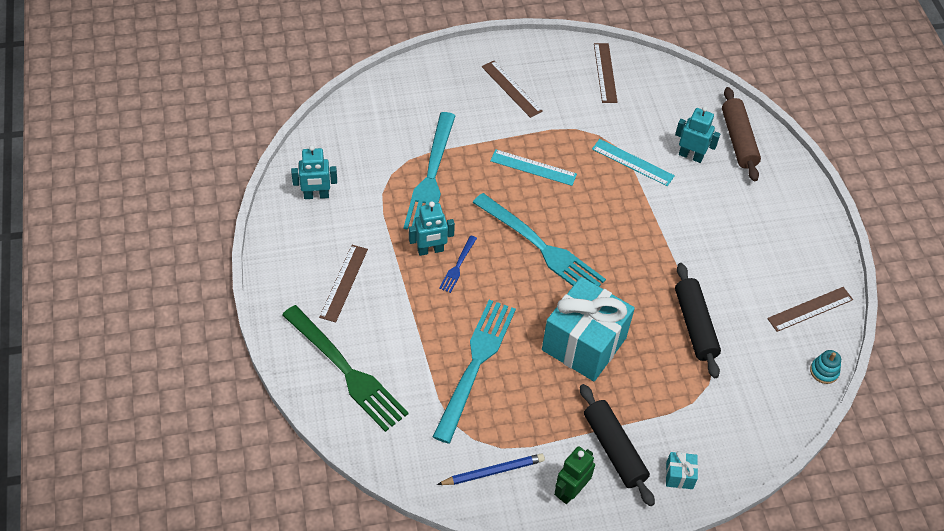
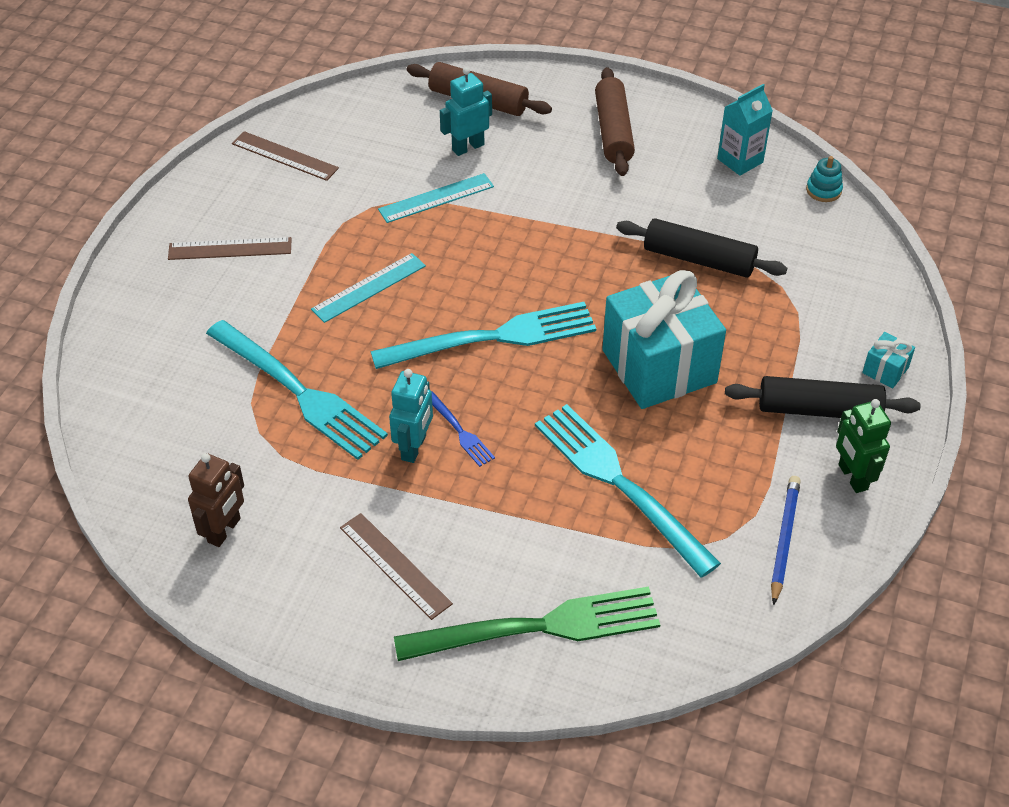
camera: 55 degrees left, 5 degrees down
(316, 195) = (224, 530): turquoise robot -> brown robot
(774, 225) = (613, 131): none -> brown rolling pin
(810, 309) = (740, 160): brown ruler -> turquoise carton

